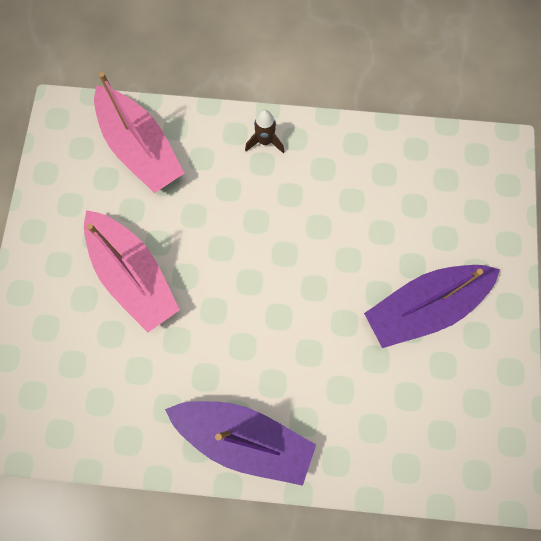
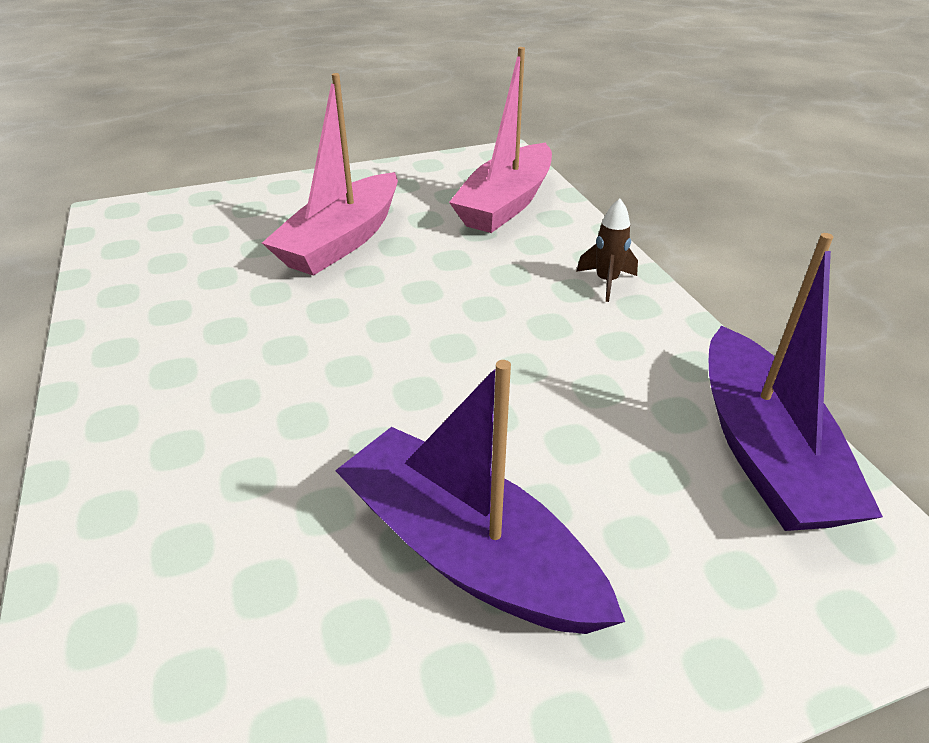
camera: 65 degrees right, 35 degrees down
(244, 438) = (136, 390): purple boat -> purple boat (764, 451)

